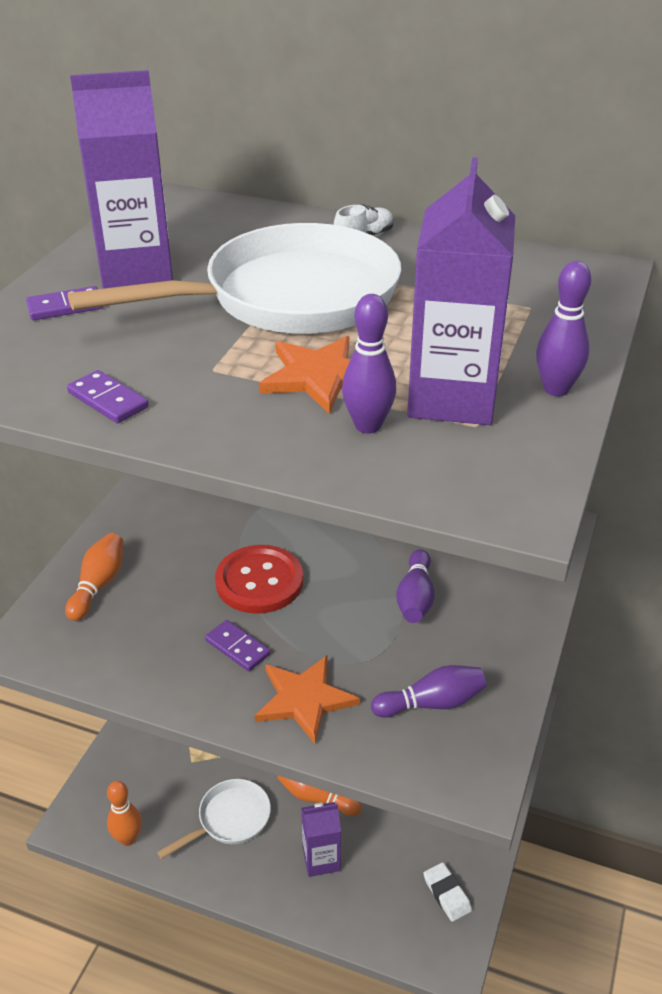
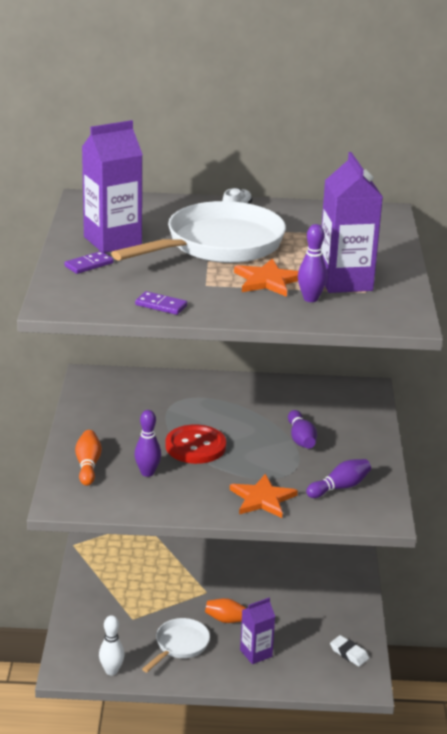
camera: 20 degrees left, 10 degrees down
(128, 838) = (111, 671): orange bowling pin -> white bowling pin
(237, 647) = (204, 481): purple domino -> none
(556, 389) = (395, 271): purple bowling pin -> purple bowling pin (147, 473)

